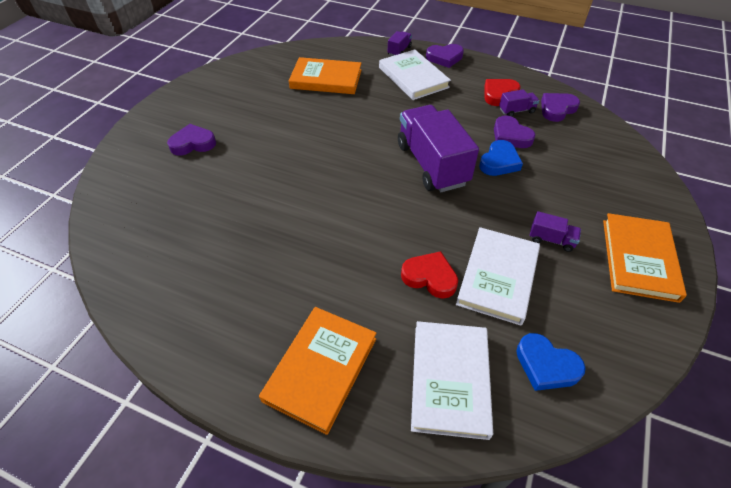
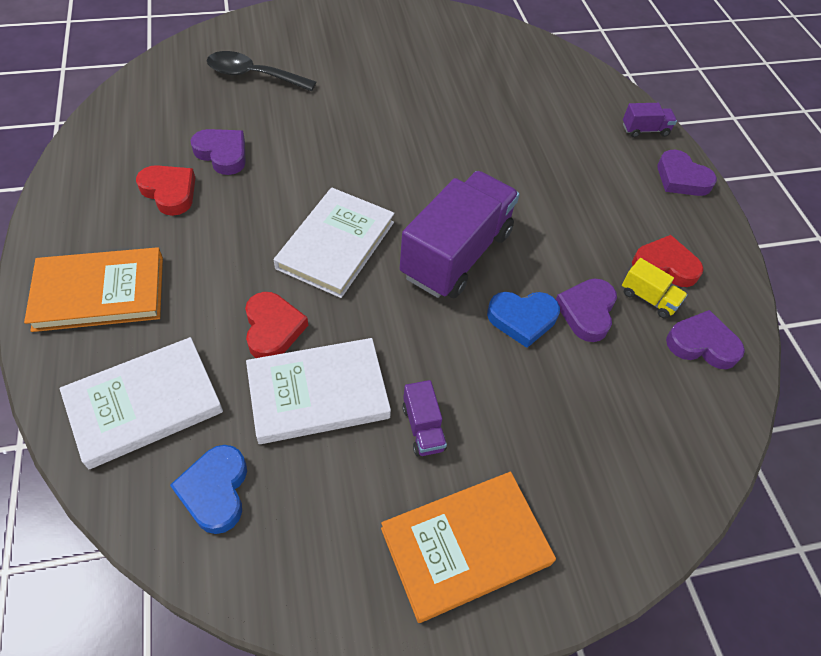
camera: 50 degrees right, 5 degrees up
(175, 183) = (253, 75): none -> black spoon
(193, 143) = (317, 56): purple heart -> purple heart (222, 154)
(251, 282) = (169, 192): none -> red heart
(326, 79) = (516, 95): orange book -> none
(413, 77) = (604, 167): white book -> white book (336, 245)
(516, 111) = (648, 298): purple truck -> yellow truck

